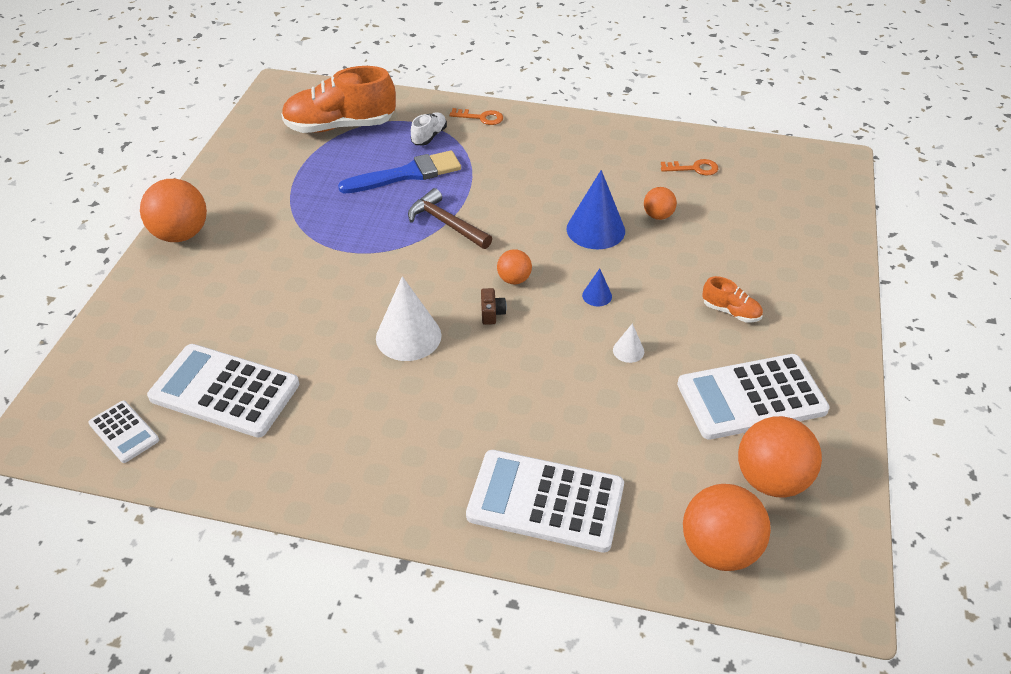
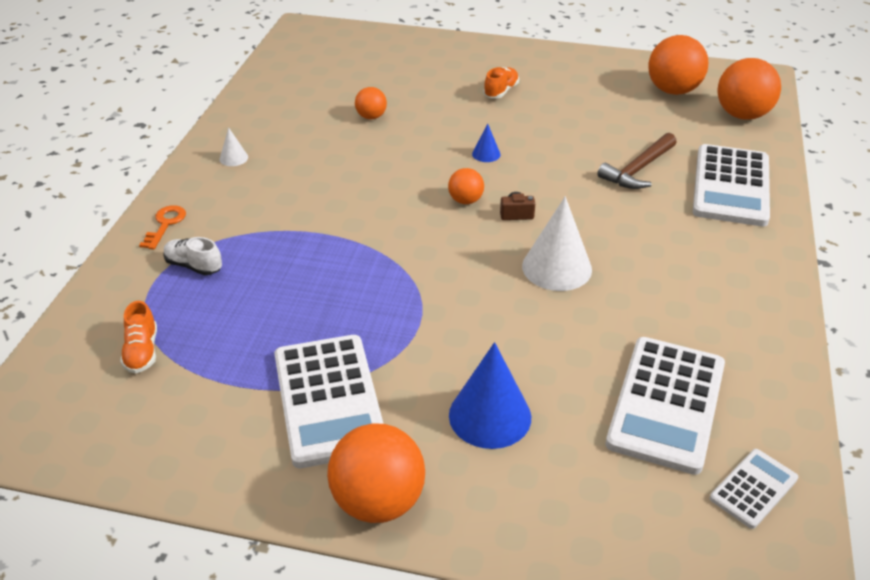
camera: 90 degrees left, 5 degrees down
(340, 126) = (142, 352): orange shoe -> orange shoe, size x0.46
(407, 174) = (272, 281): blue brush -> none
(446, 223) = (372, 247): brown hammer -> brown hammer (638, 169)
(595, 229) = (390, 151): blue cone -> blue cone (490, 416)
(628, 350) = (555, 141): white cone -> white cone (233, 158)
(694, 168) = (300, 94): orange key -> none
(751, 397) = (595, 91): white calculator -> white calculator (329, 400)

